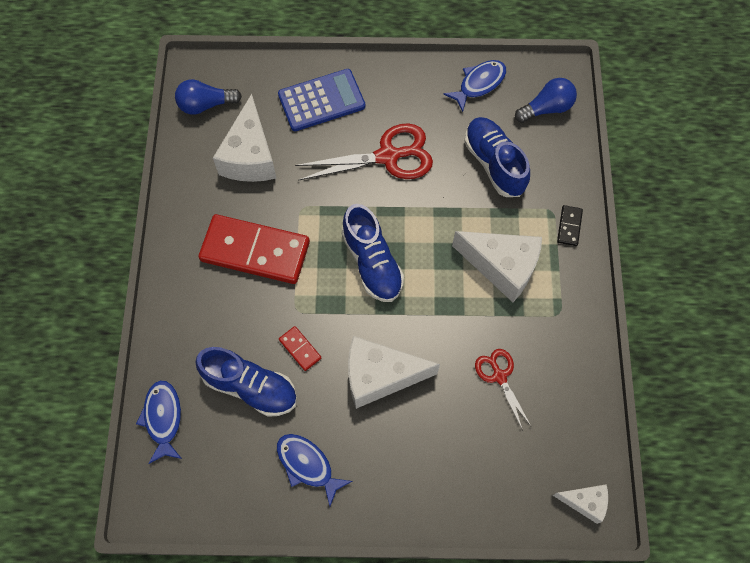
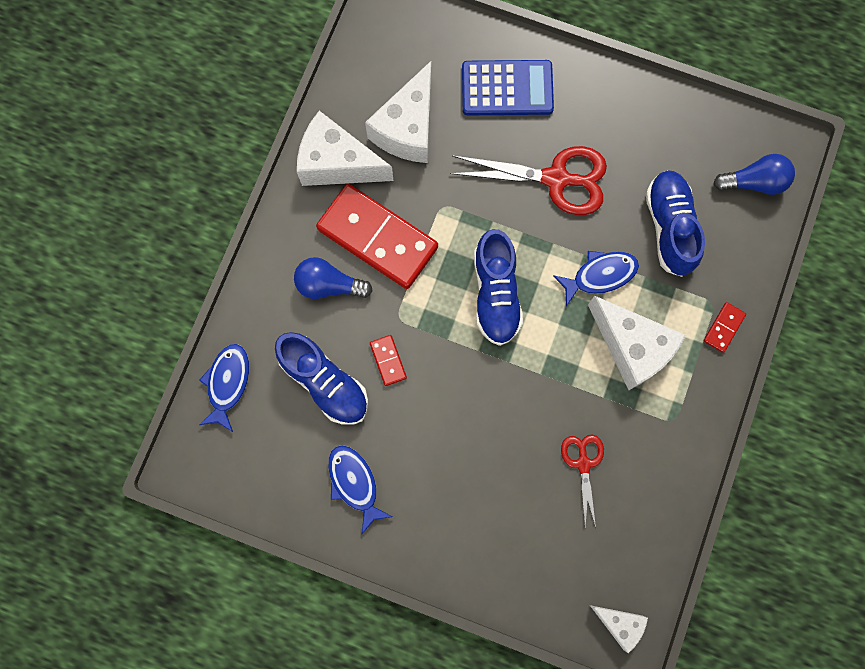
camera: 20 degrees right, 10 degrees up
(206, 105) = (380, 51): blue light bulb -> blue light bulb (329, 285)
(380, 376) = (459, 419): white cheese -> white cheese (337, 163)
(479, 84) = (689, 127): blue fish -> blue fish (600, 275)
(569, 226) = (723, 328): black domino -> red domino

